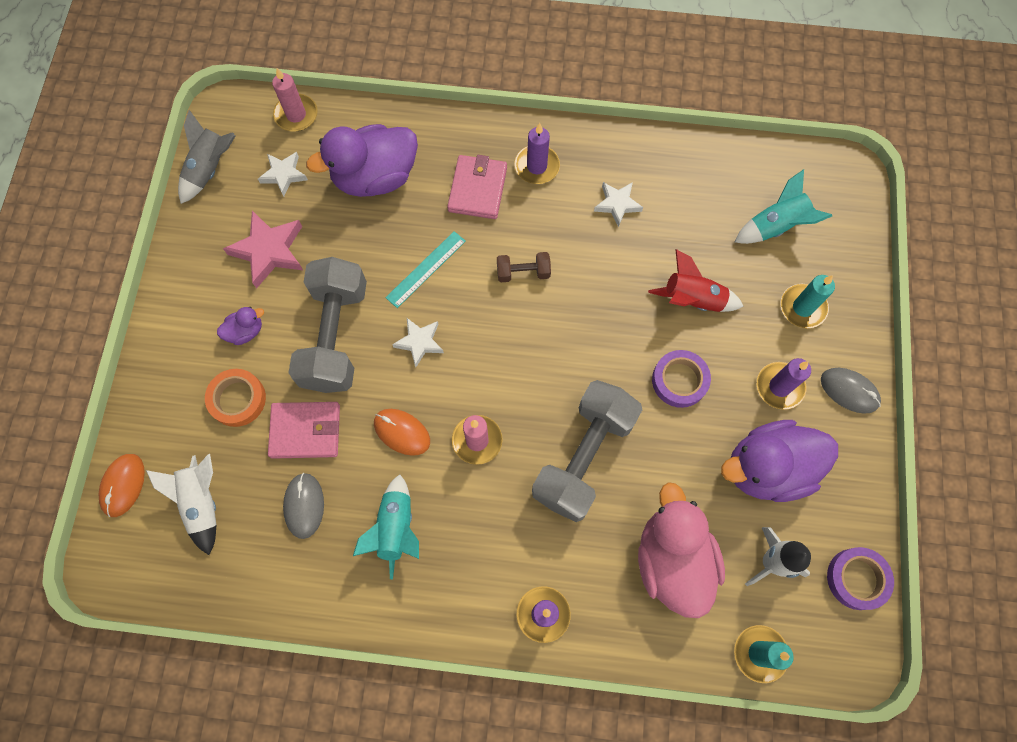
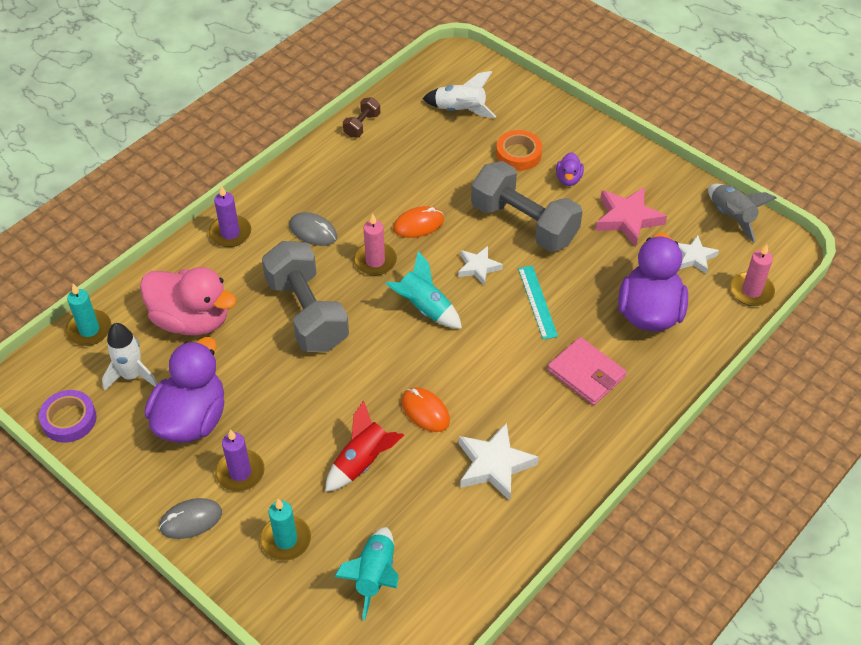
camera: 125 degrees right, 20 degrees down
(123, 485) = (504, 81): orange mouse -> orange mouse (425, 411)
(304, 505) = (413, 154): grey mouse -> grey mouse (313, 231)
(305, 431) = (464, 177): pink wallet -> none
(395, 528) = (355, 190): turquoise rocket -> turquoise rocket (424, 308)
(523, 272) = (484, 361): brown dumbbell -> brown dumbbell (362, 125)
(537, 166) = (578, 428): purple candle -> none
(617, 204) = (494, 465): white star -> white star, size x1.61
(679, 380) = (307, 408): purple tape -> none

